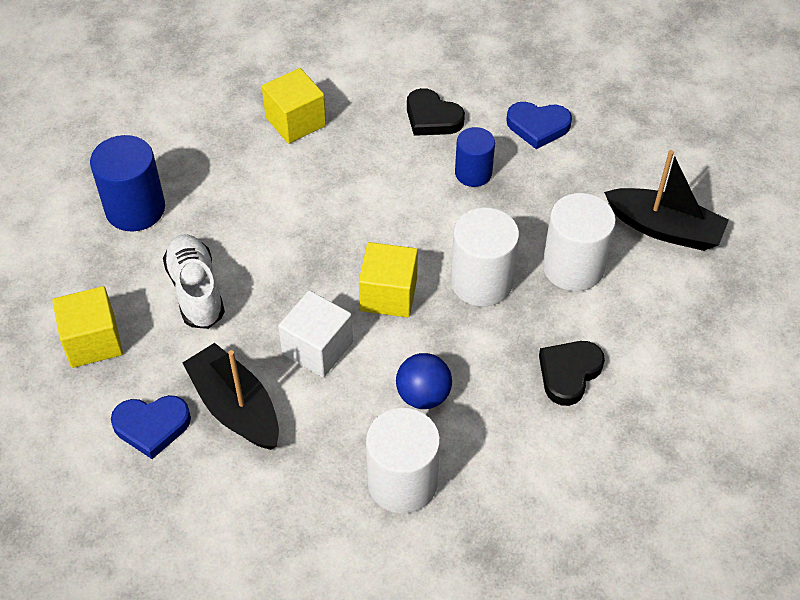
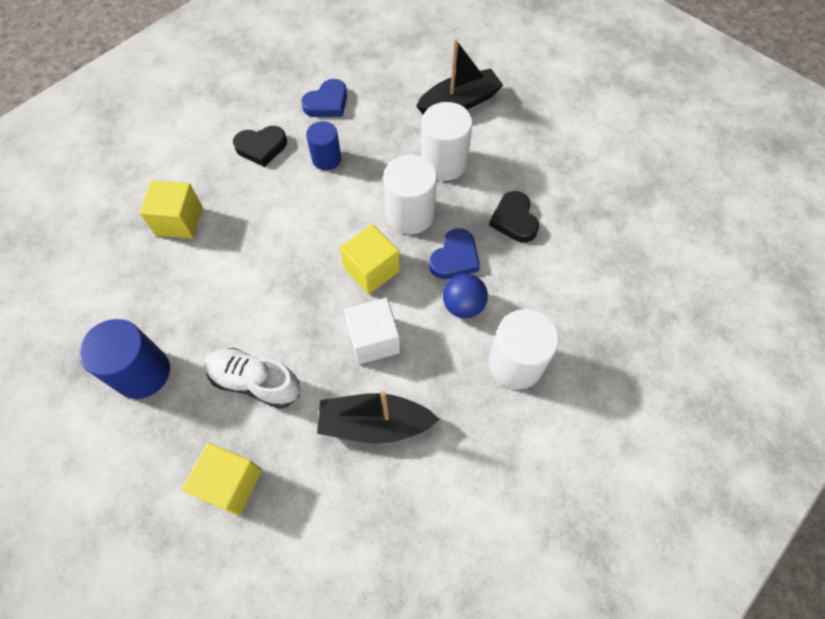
camera: 50 degrees left, 10 degrees up
(152, 426) = (341, 491): blue heart -> blue heart (455, 258)

